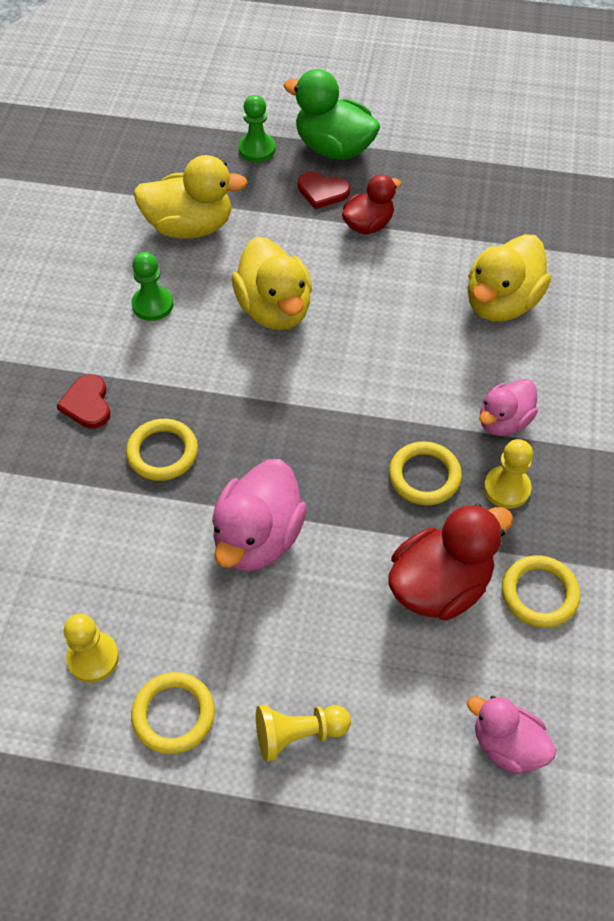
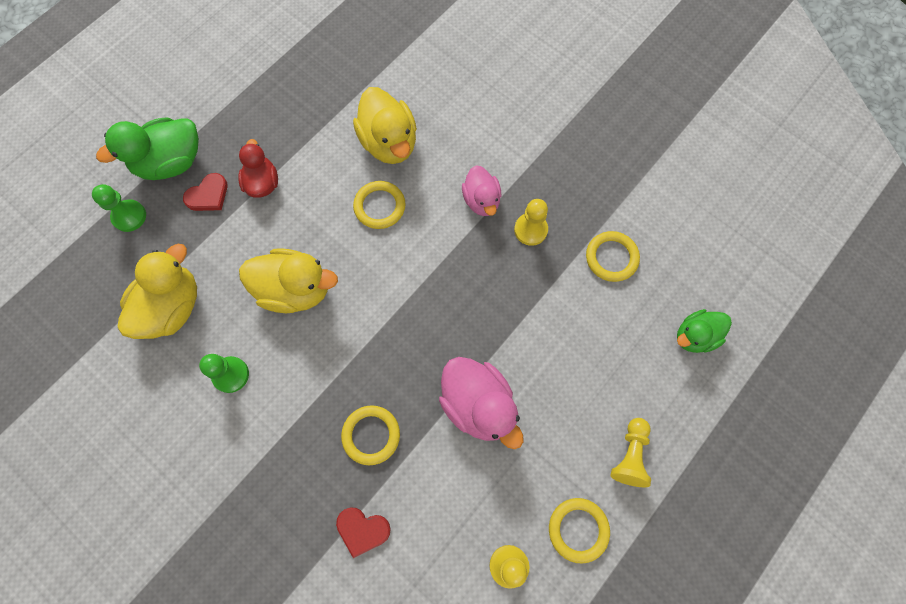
camera: 60 degrees left, 15 degrees up
(87, 404) = (293, 470): red heart -> red heart (362, 530)
(424, 476) = (493, 273): yellow ring -> yellow ring (379, 206)
(440, 585) = (575, 311): red duck -> none
(507, 745) = (695, 336): pink duck -> green duck

